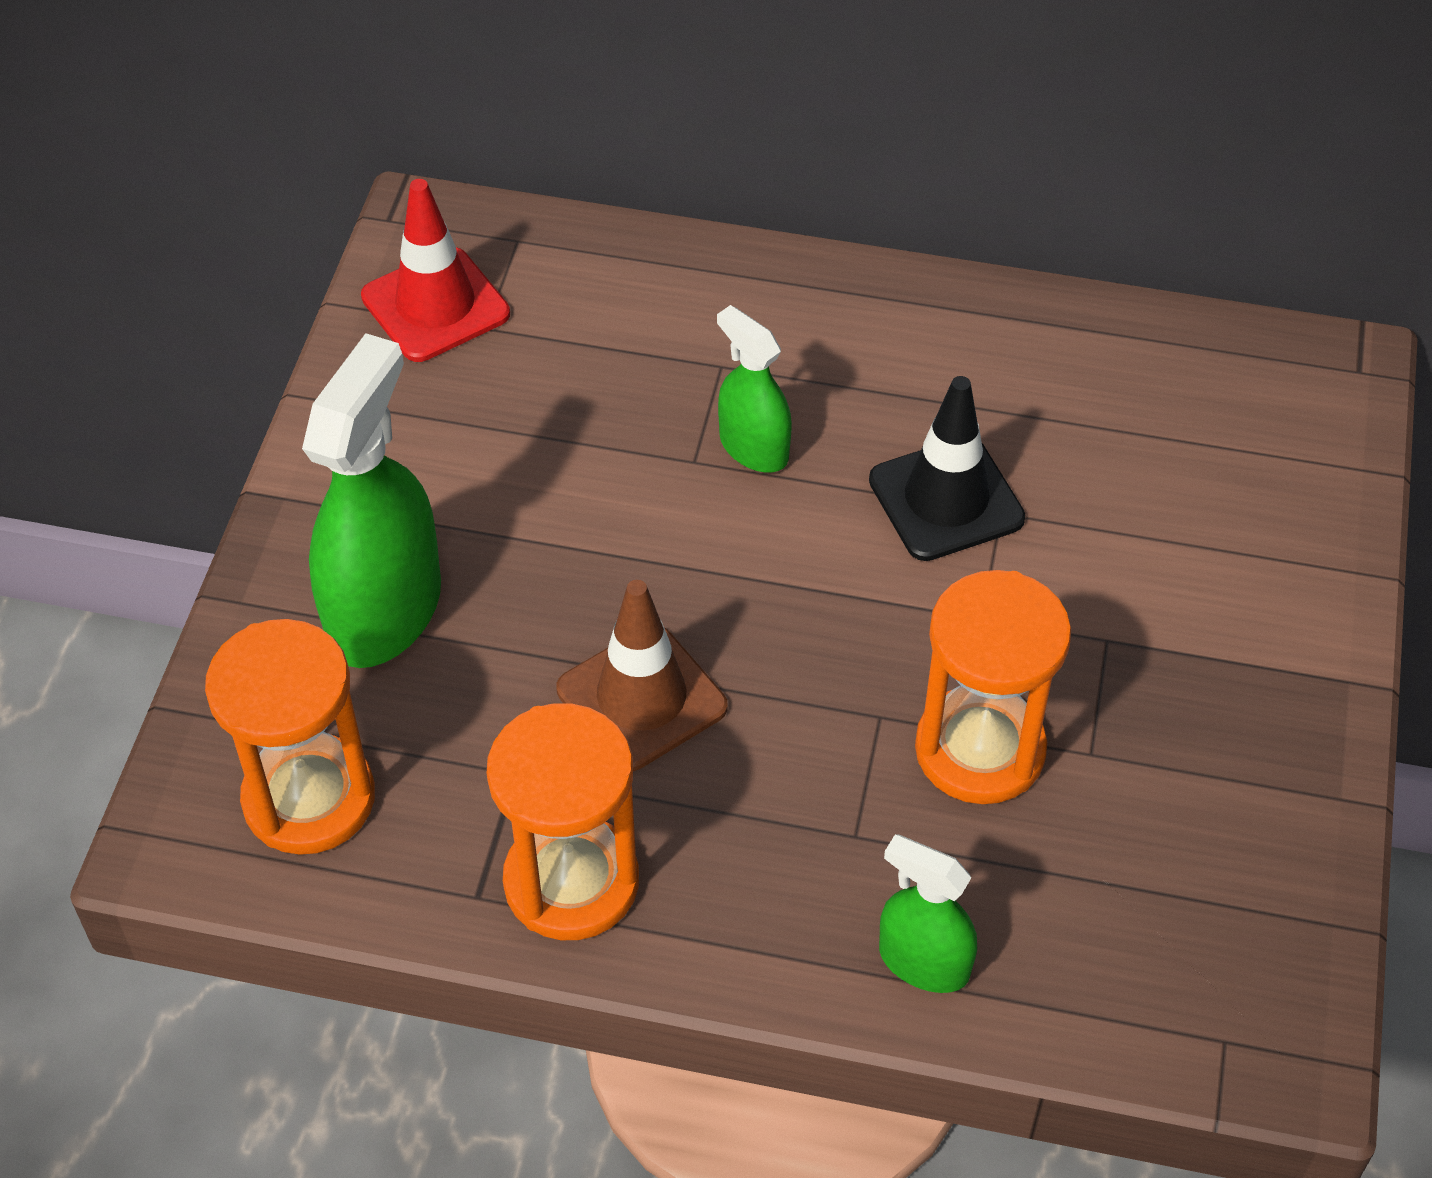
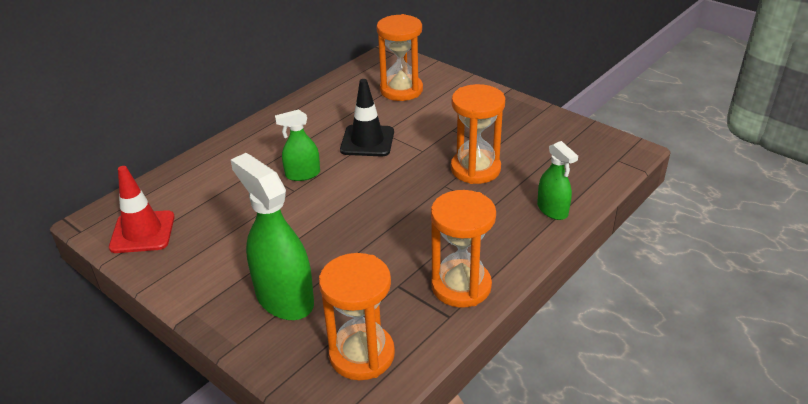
camera: 60 degrees left, 15 degrees down
(641, 698) = (390, 239): brown traffic cone -> none
(923, 962) = (552, 210): green spray bottle -> green spray bottle turned 90 degrees counterclockwise
(1200, 465) = (401, 90): none -> orange hourglass

